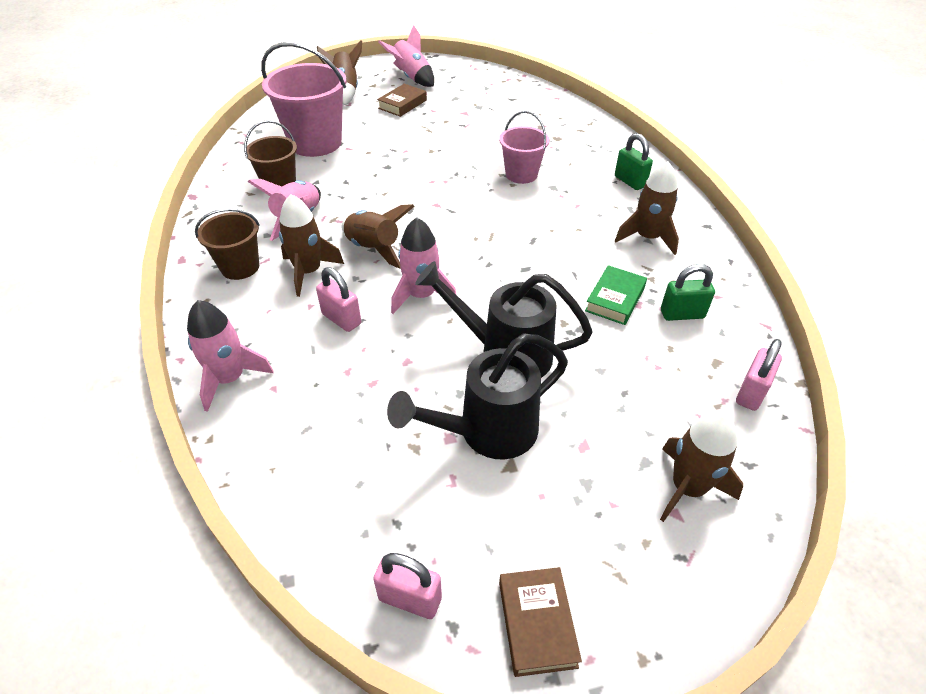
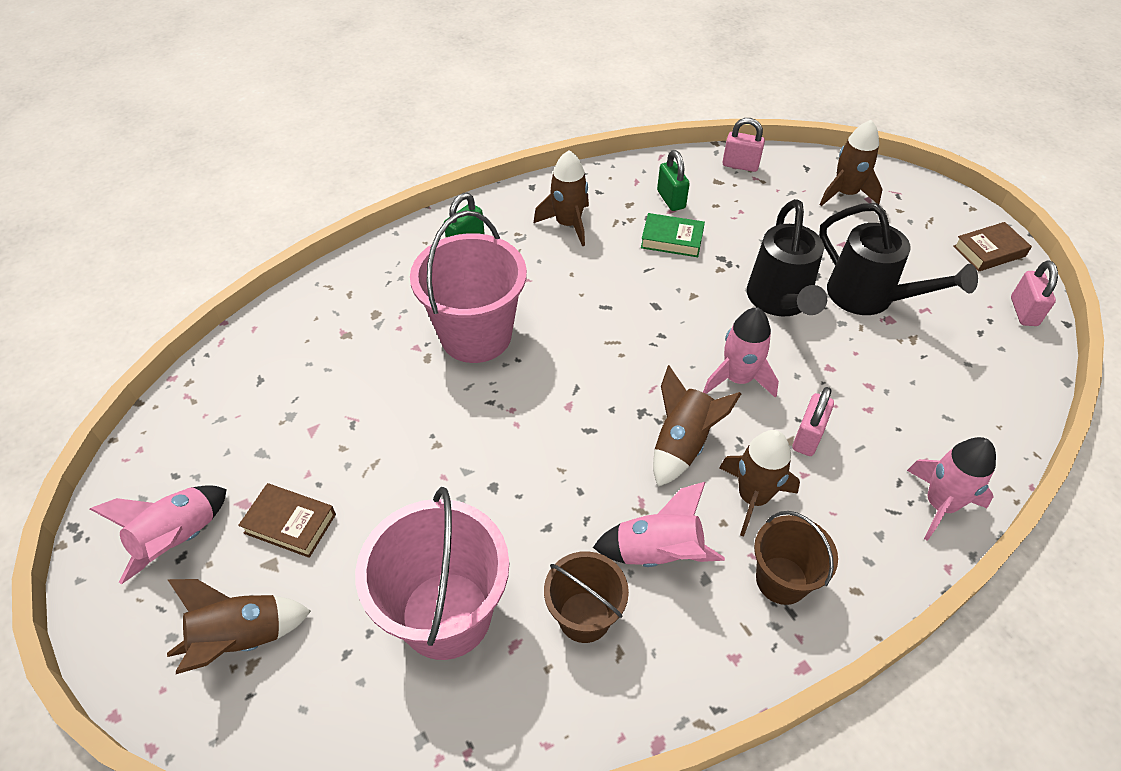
camera: 105 degrees left, 5 degrees up
(521, 174) = (476, 335): pink bucket -> pink bucket, size x1.72

